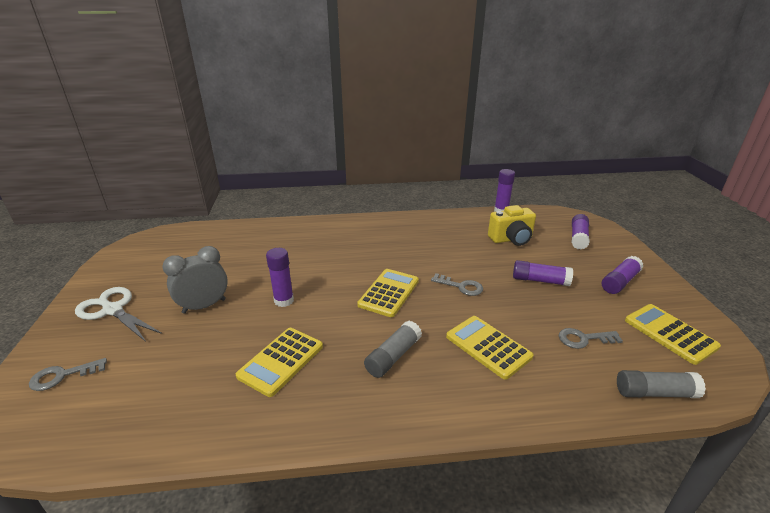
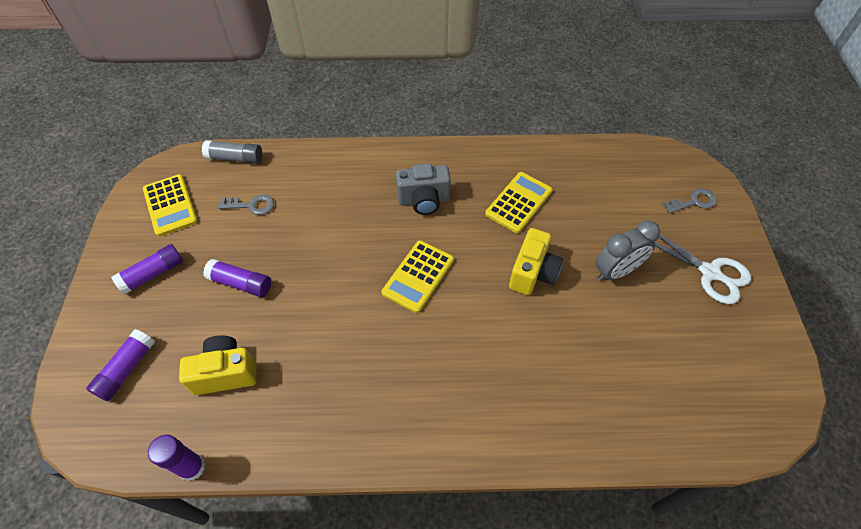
camera: 175 degrees left, 25 degrees up
(284, 301) = (532, 273): purple glue stick -> yellow camera
(393, 356) = (424, 200): grey glue stick -> grey camera
(461, 286) = (335, 280): grey key -> none
(488, 347) = (340, 204): yellow calculator -> none

